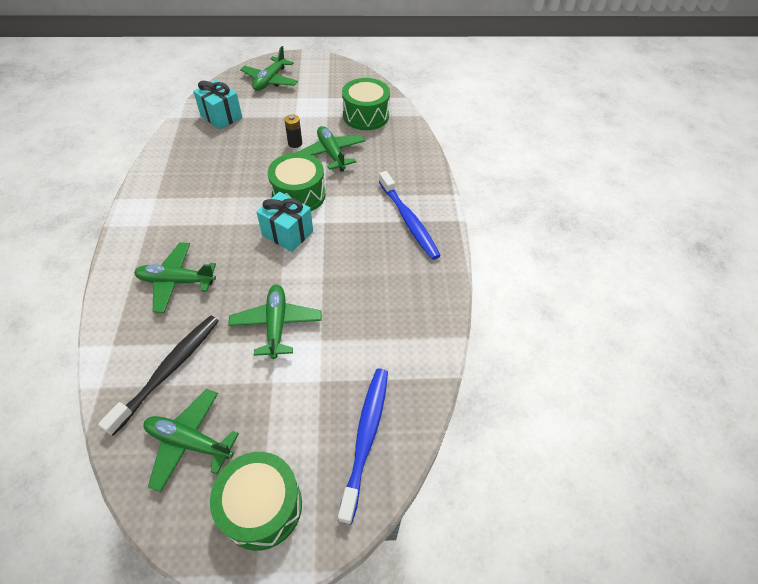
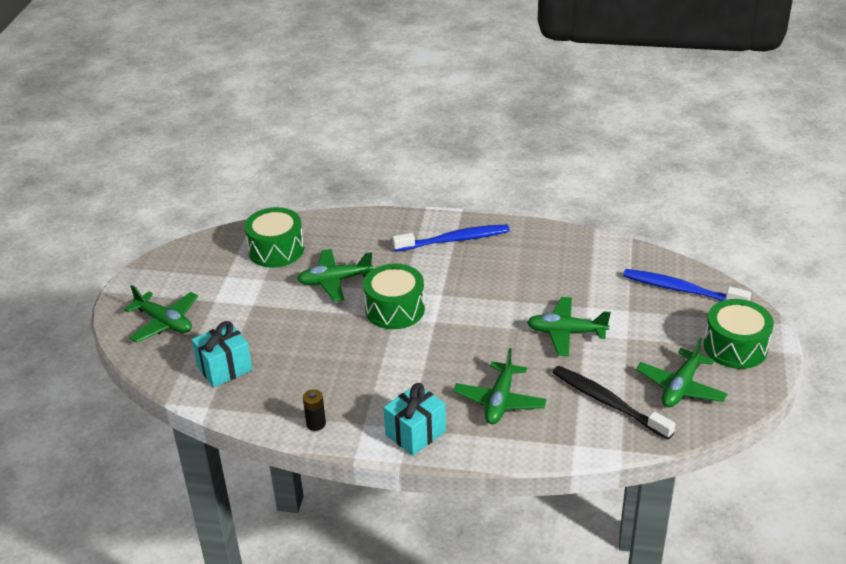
camera: 75 degrees left, 15 degrees down
(287, 233) = (450, 320): turquoise gift -> turquoise gift (415, 433)
(295, 143) = (305, 307): black battery -> black battery (316, 424)

